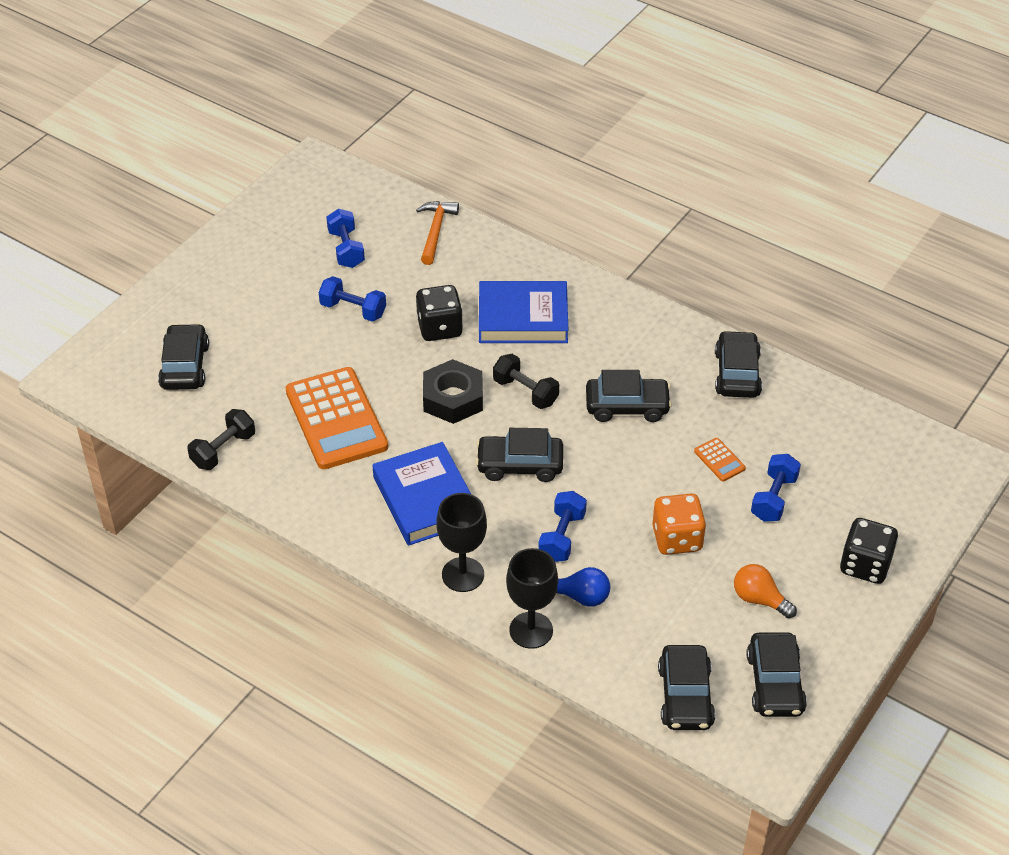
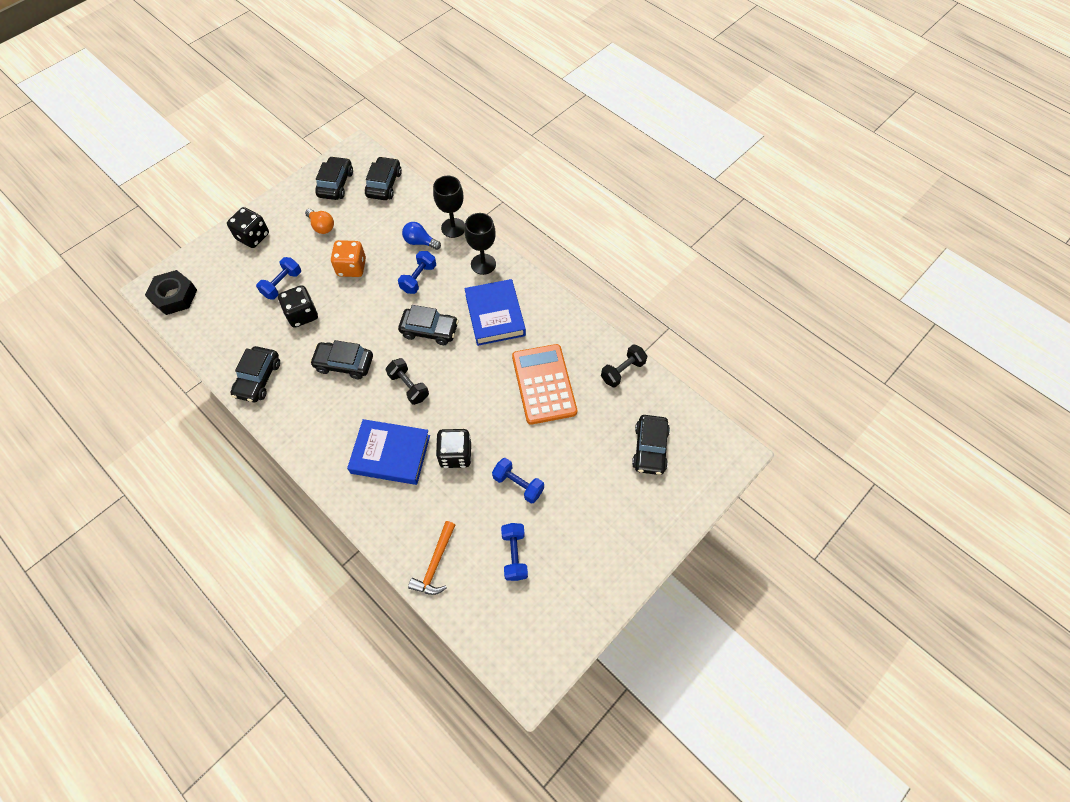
camera: 170 degrees left, 15 degrees up
(453, 398) = (460, 389): black nut -> black nut (174, 296)
(719, 460) = (302, 315): orange calculator -> black dice

